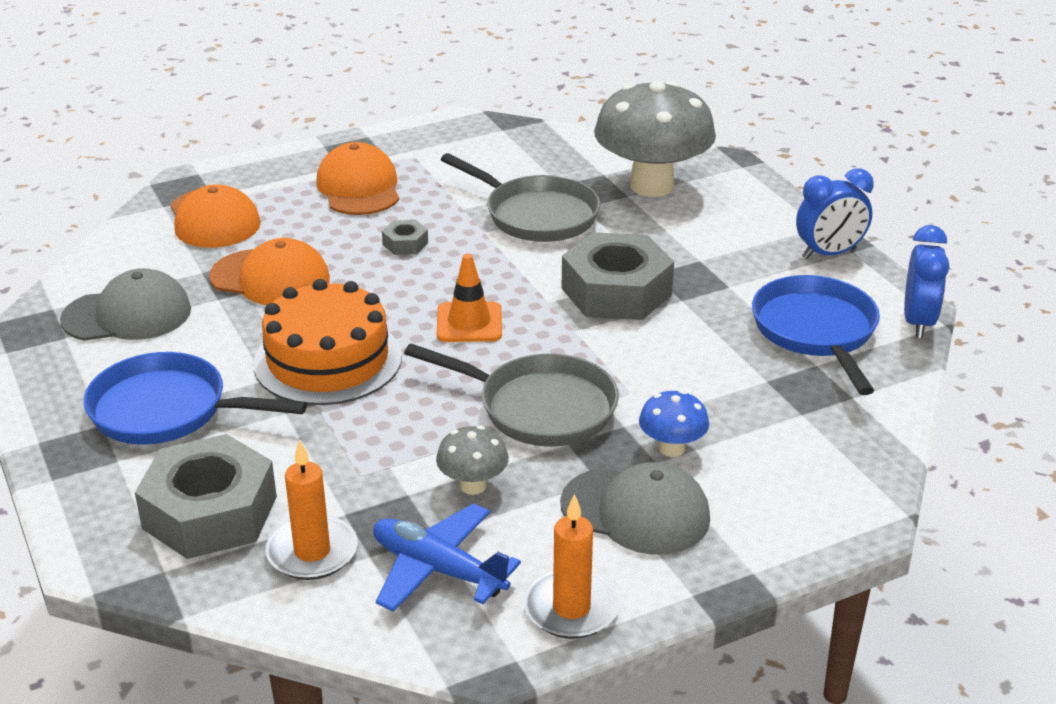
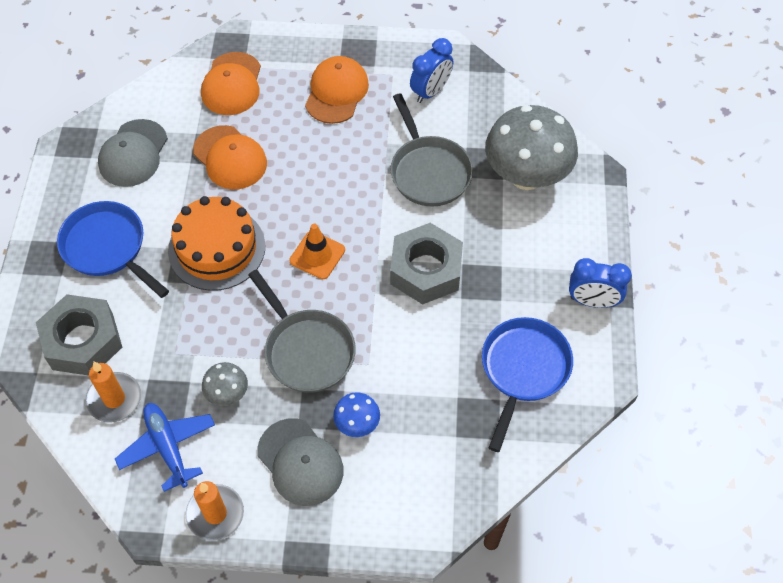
camera: 30 degrees right, 25 degrees up
(127, 315) = (133, 153): grey cap -> grey cap turned 90 degrees clockwise
(405, 243) = (329, 162): grey nut -> none
(918, 322) = (597, 395): blue clock -> blue clock (430, 91)

